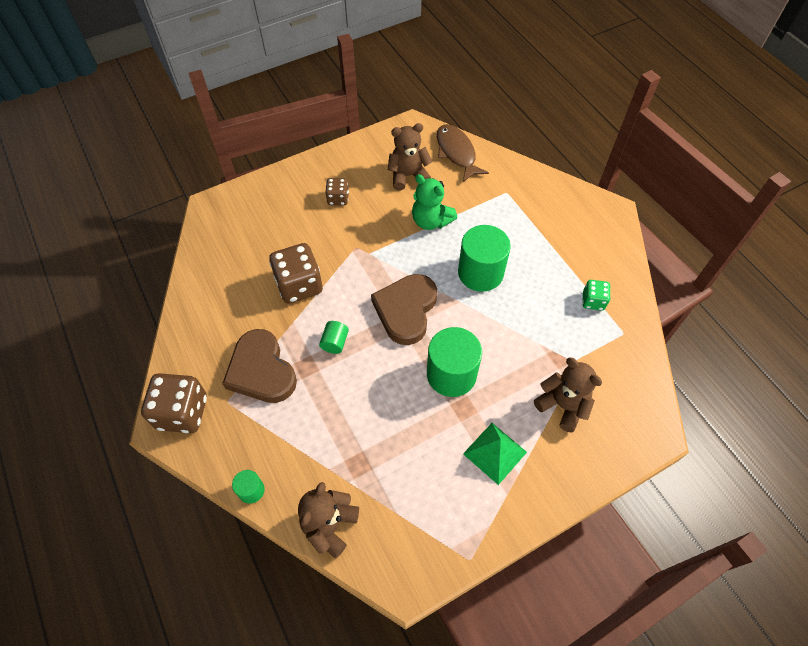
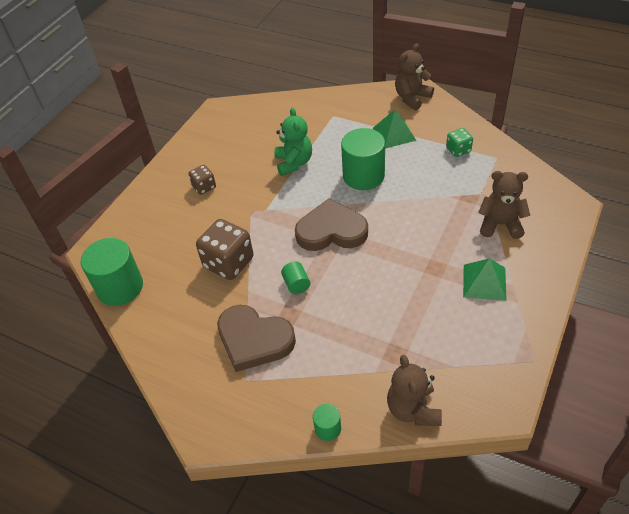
camera: 30 degrees left, 10 degrees down
(182, 412) = (213, 413): brown dice -> none
(406, 310) = (331, 231): brown heart -> brown heart turned 105 degrees clockwise
(408, 176) = (247, 143): brown teddy bear -> brown teddy bear (412, 98)
(431, 221) = (294, 163): green teddy bear -> green teddy bear turned 105 degrees counterclockwise
(451, 374) = (405, 252): green cylinder -> green cylinder (120, 287)
(456, 153) = (271, 109): brown fish -> none
(546, 246) = (394, 134): none -> green pyramid

